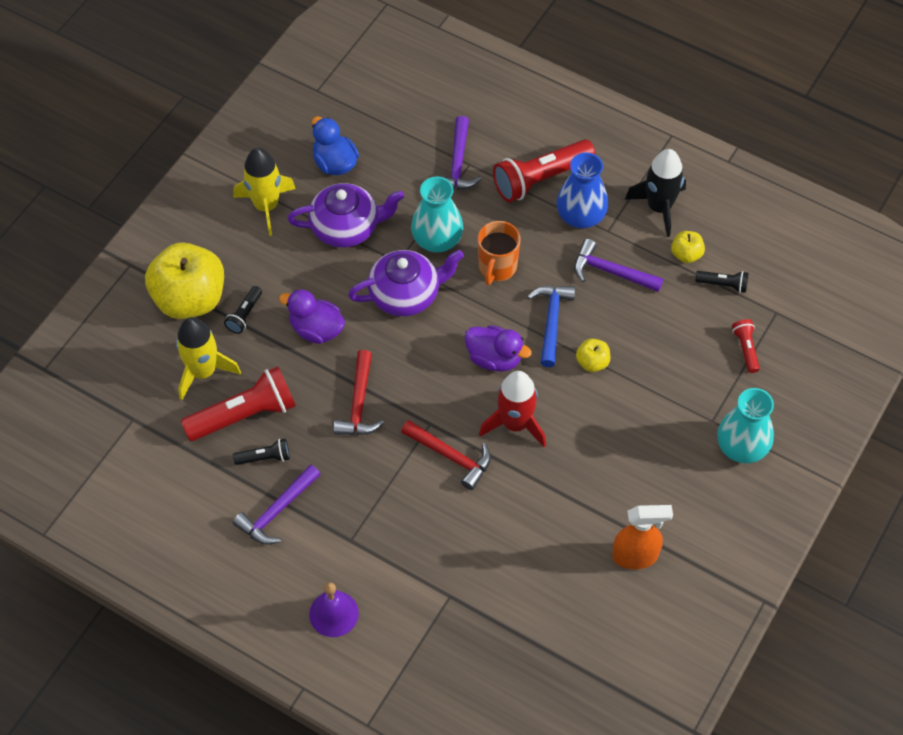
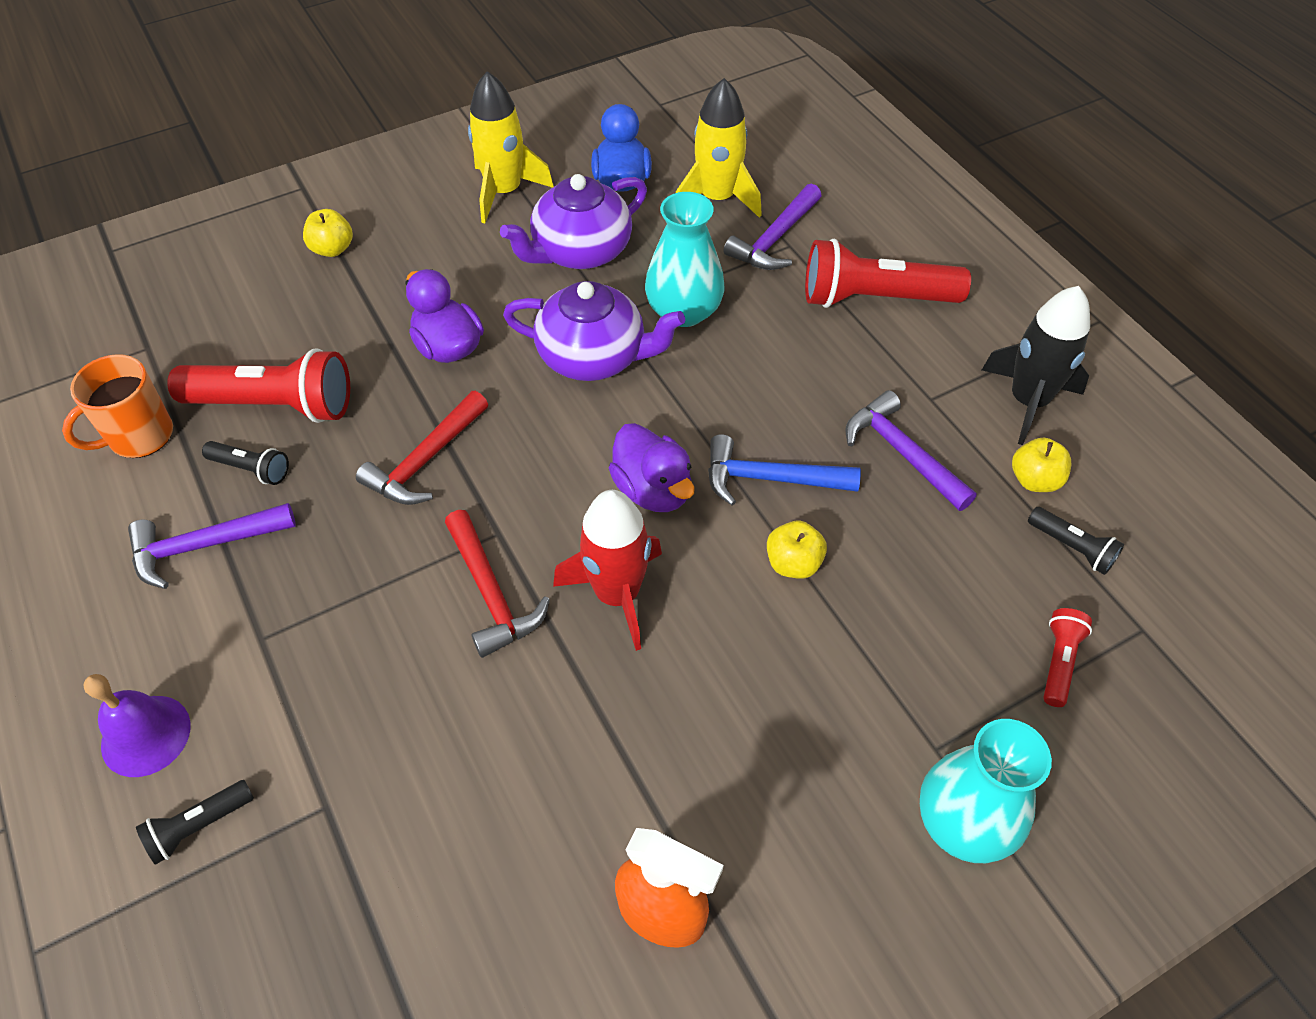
camera: 30 degrees right, 5 degrees down
(190, 299) = (332, 249): yellow apple -> yellow apple, size x0.43
(203, 372) = (274, 333): yellow rocket -> yellow rocket (717, 198)
(245, 315) = (378, 293): black flashlight -> black flashlight (198, 826)
(346, 227) = (580, 251): purple teapot -> purple teapot turned 120 degrees clockwise
(497, 267) = (740, 377): orange mug -> orange mug (139, 436)
(551, 321) = (769, 479): blue hammer -> blue hammer turned 120 degrees counterclockwise
(580, 216) = (902, 364): blue vase -> none

